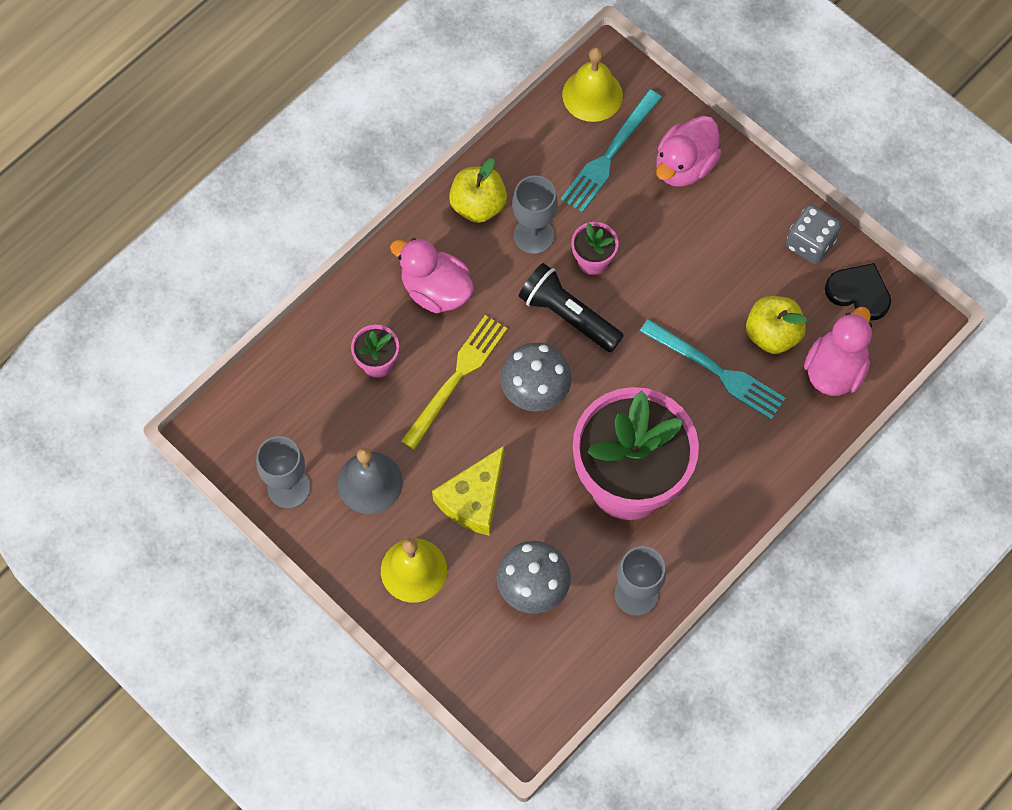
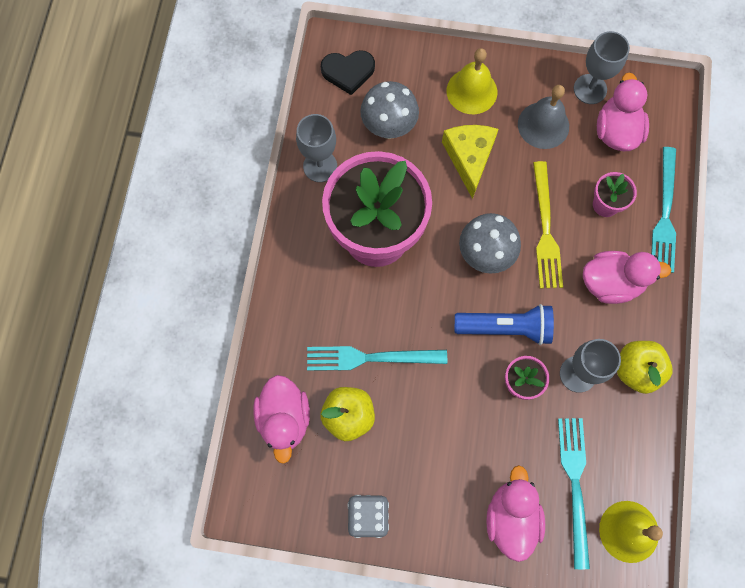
camera: 145 degrees right, 5 degrees up
(302, 426) = (616, 131): none -> pink duck
(329, 317) = (664, 214): none -> turquoise fork
(568, 315) = (505, 328): black flashlight -> blue flashlight
(859, 293) = (304, 498): black heart -> black heart (348, 72)

